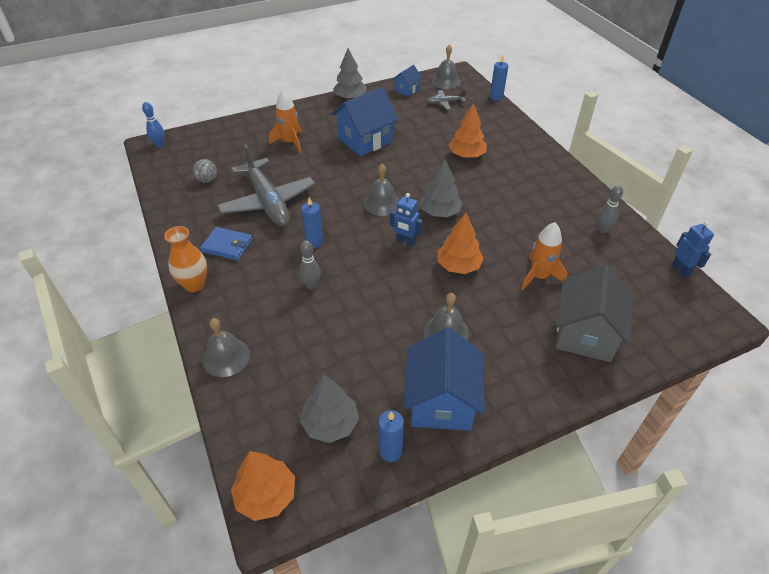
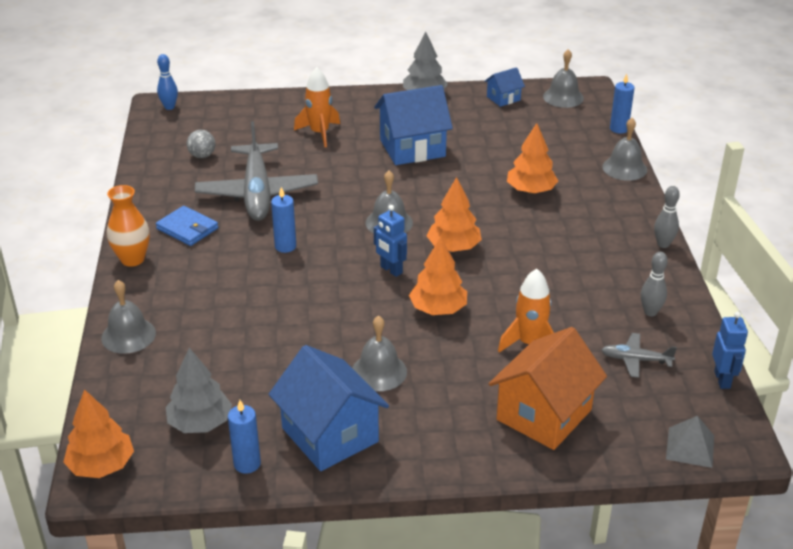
camera: 20 degrees right, 10 degrees down
(311, 285) = (256, 289): grey bowling pin -> grey bowling pin (663, 244)
(440, 212) = (453, 247): grey tree -> orange tree
(441, 401) = (330, 435): blue house -> blue house turned 60 degrees counterclockwise
(445, 103) = (544, 123): grey plane -> grey plane (636, 360)
(517, 125) = (624, 168): none -> grey bell
(585, 334) = (544, 415): grey house -> orange house
(696, 330) = (690, 447): none -> grey pyramid

